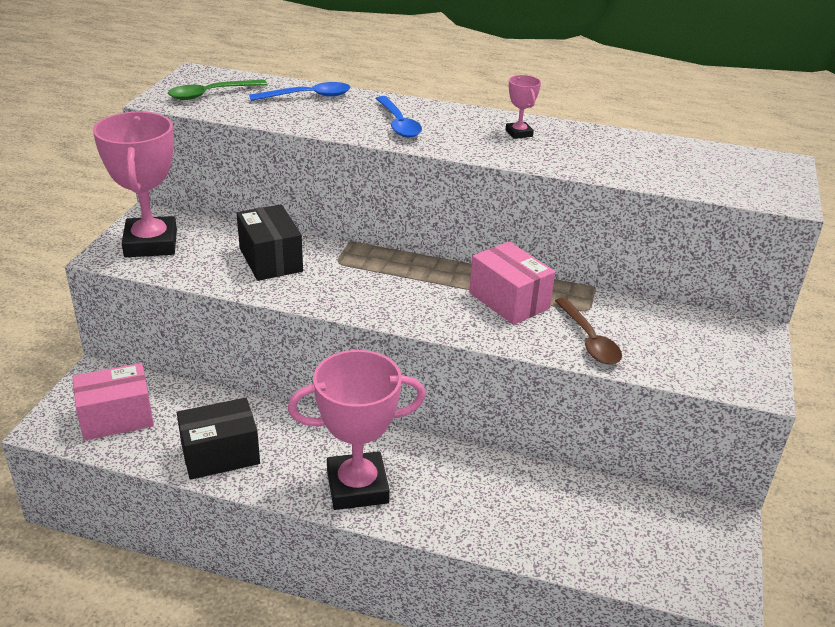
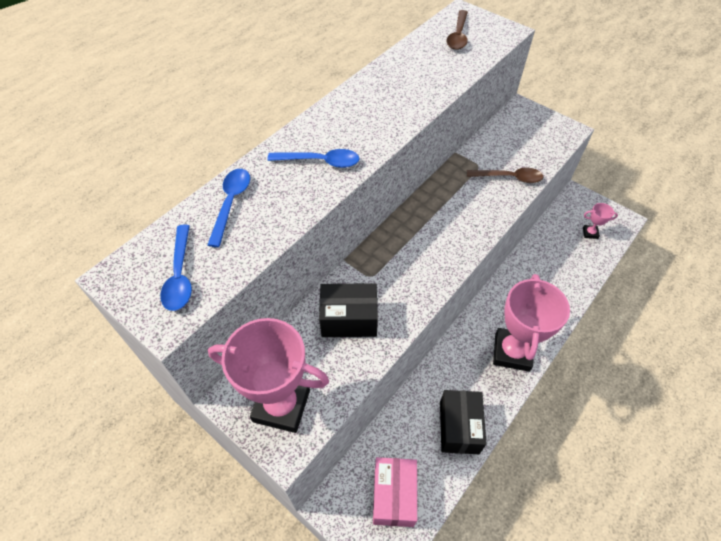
camera: 65 degrees left, 20 degrees up
(211, 94) = (180, 275): green spoon -> blue spoon
(509, 300) = (456, 198): pink box -> none
(519, 133) = (370, 103): pink trophy -> pink trophy (590, 233)
(722, 166) = (458, 36): none -> brown spoon

